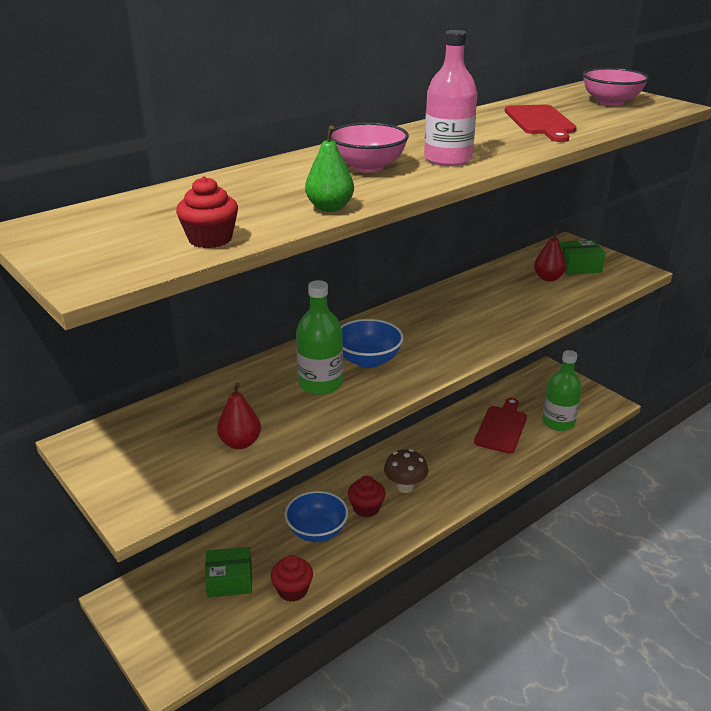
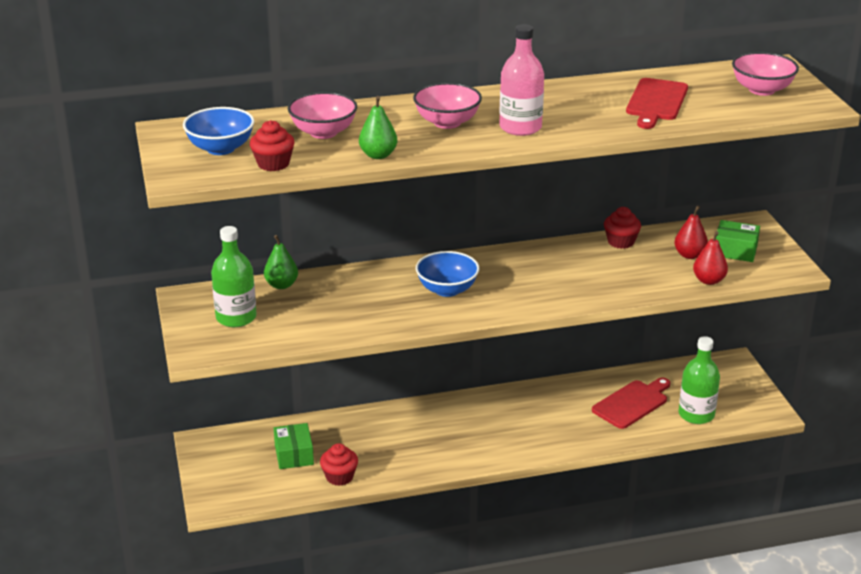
camera: 25 degrees right, 0 degrees up
(189, 399) = (281, 285): none -> green pear
(230, 580) = (294, 455): green box -> green box turned 60 degrees clockwise
(240, 198) = (323, 132): none -> pink bowl
(240, 443) = (297, 327): red pear -> red pear (708, 280)
(317, 531) = (389, 440): blue bowl -> blue bowl (220, 148)
(320, 383) = (392, 298): green bottle -> green bottle (236, 317)
(366, 508) = (445, 435): red cupcake -> red cupcake (621, 242)
(405, 487) = (494, 428): brown mushroom -> none

